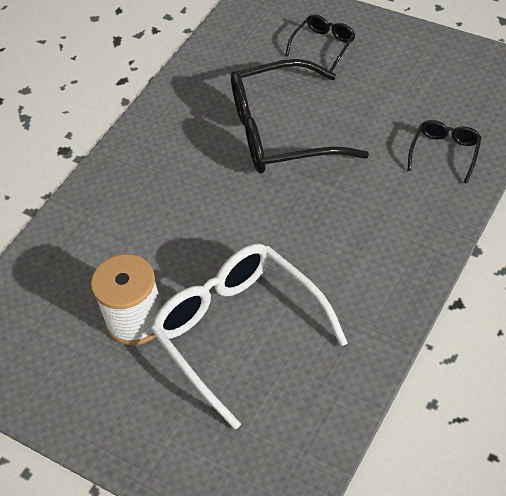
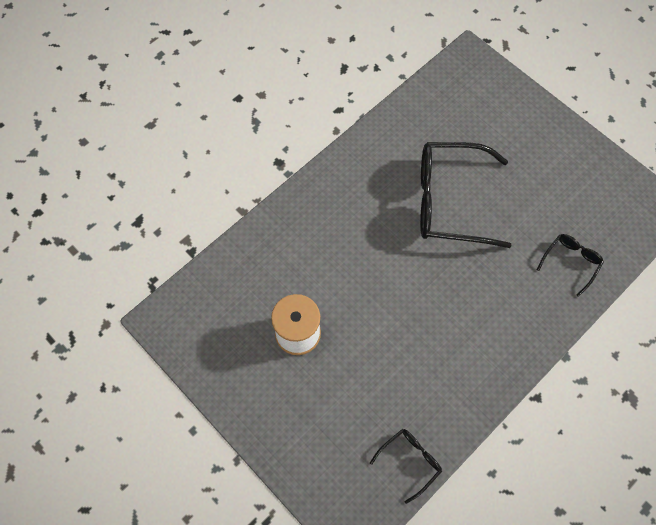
camera: 10 degrees right, 15 degrees up
(239, 331) = (370, 368): white glasses -> none
(323, 45) = (506, 128): black glasses -> black glasses (410, 461)

